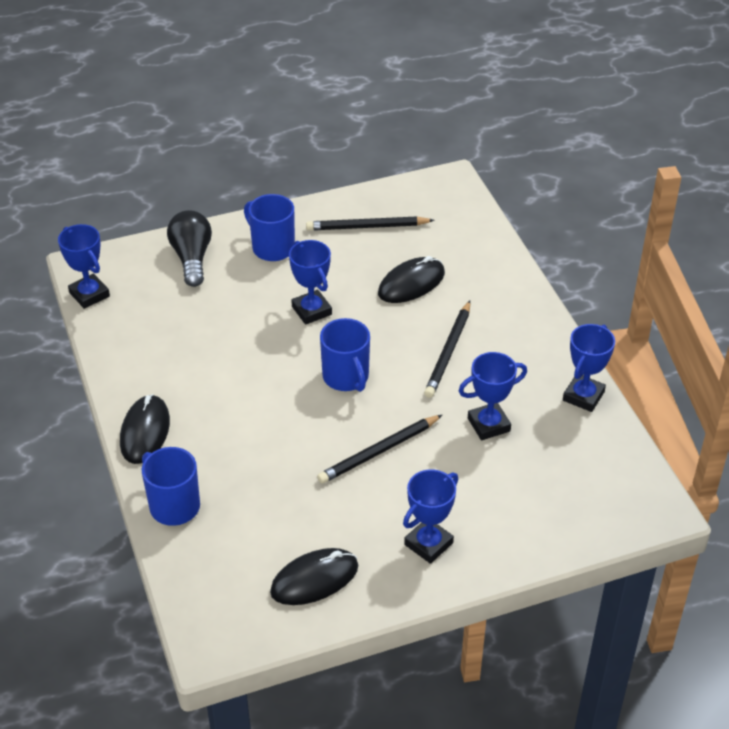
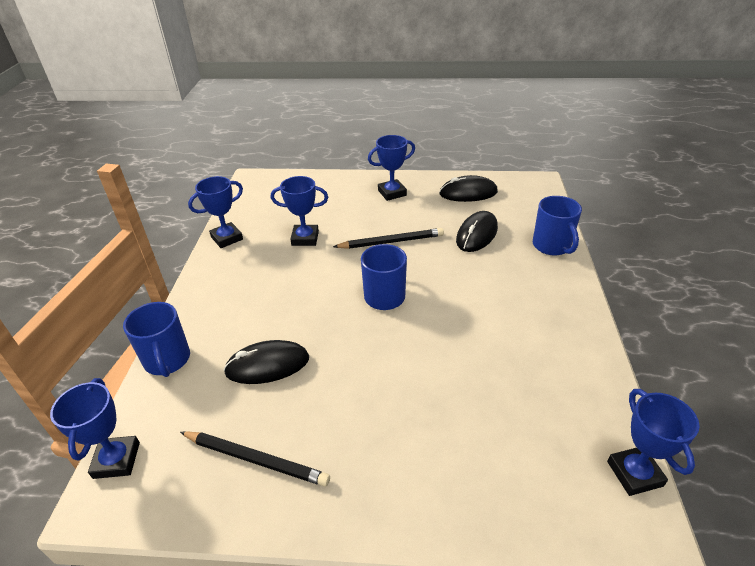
camera: 155 degrees left, 5 degrees down
(145, 432) = (570, 299): black mouse -> black mouse (477, 234)
(192, 258) = (491, 488): black light bulb -> none
(272, 248) = (384, 468): blue mug -> blue mug (167, 360)
(311, 310) = (381, 366): blue trophy -> blue trophy (117, 460)
(448, 352) = (289, 292): black pencil -> none

